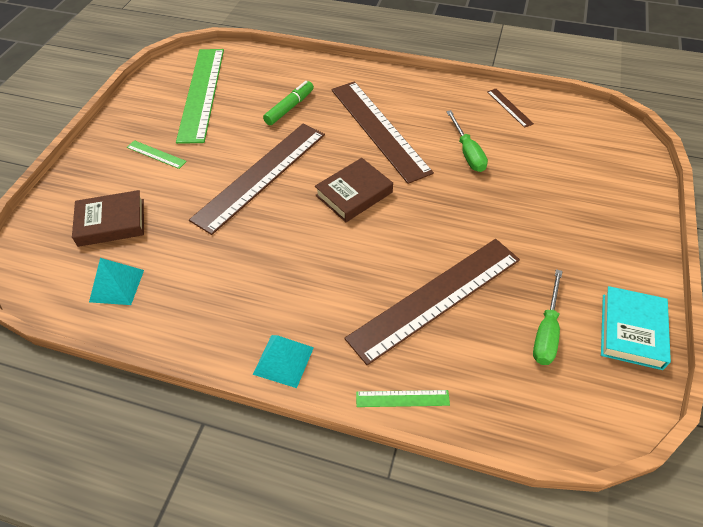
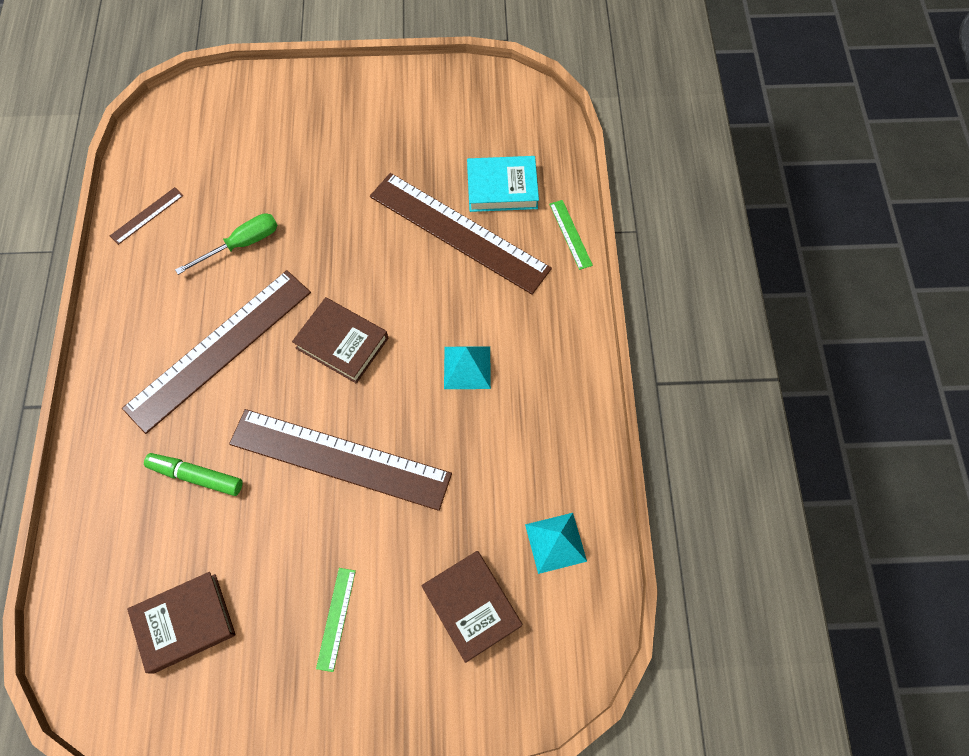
camera: 110 degrees left, 15 degrees up
(202, 93) = (185, 623): green ruler -> brown book
(283, 360) = (574, 337): turquoise pyramid -> turquoise pyramid (467, 367)
(546, 331) = (464, 144): green screwdriver -> none
(631, 331) = (441, 87): turquoise book -> turquoise book (502, 188)

